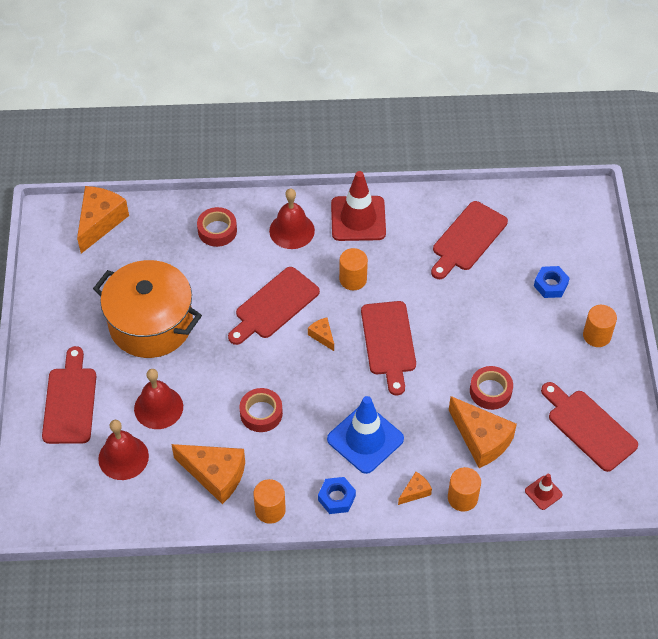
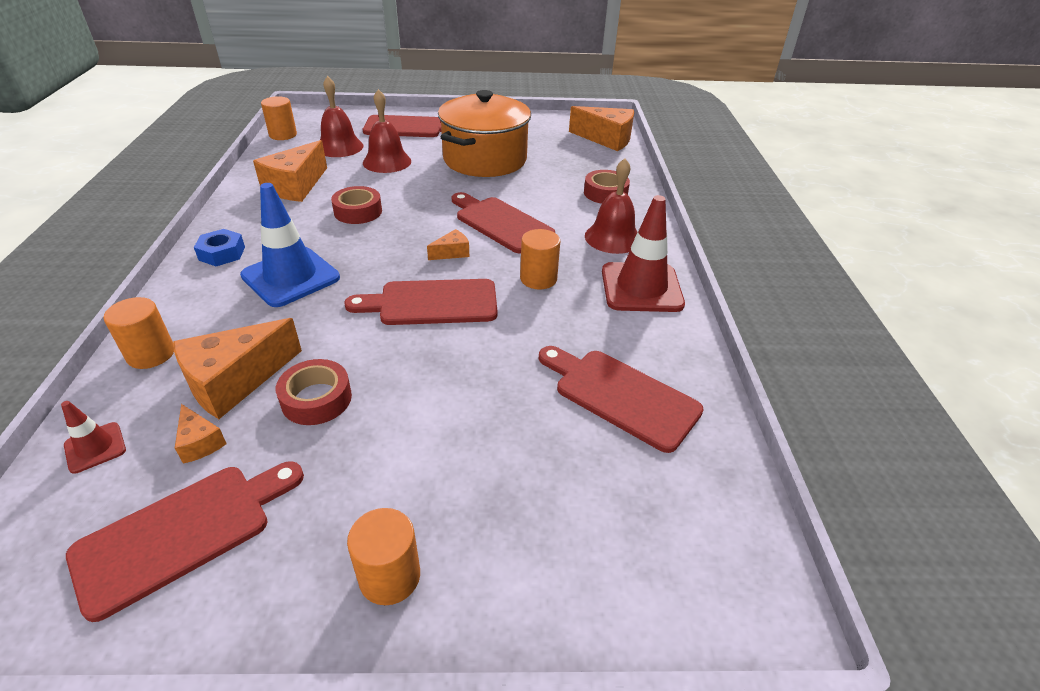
camera: 90 degrees right, 15 degrees down
(270, 510) = (236, 213): orange cylinder -> orange cylinder (283, 135)
(415, 492) = (190, 312): orange cheese -> orange cheese (200, 442)
(550, 285) = (523, 506): blue nut -> none

